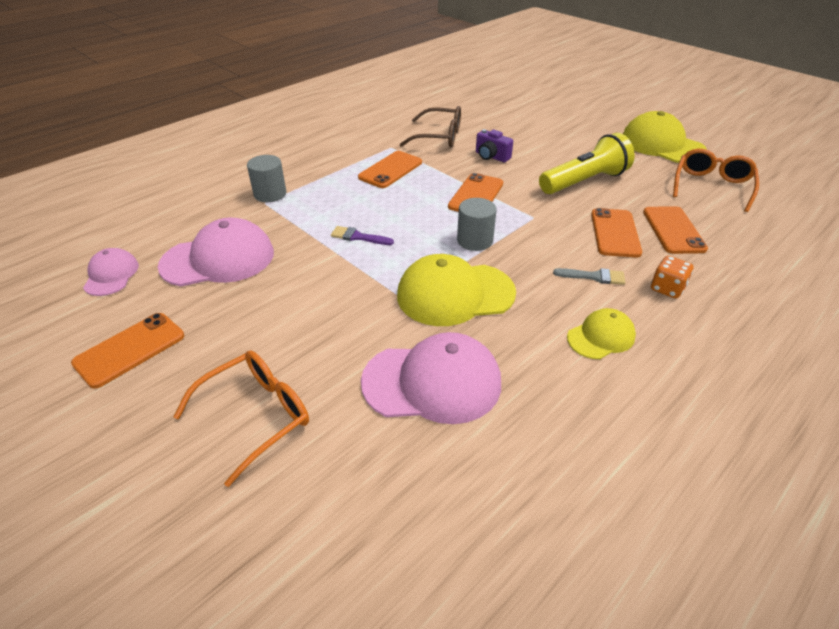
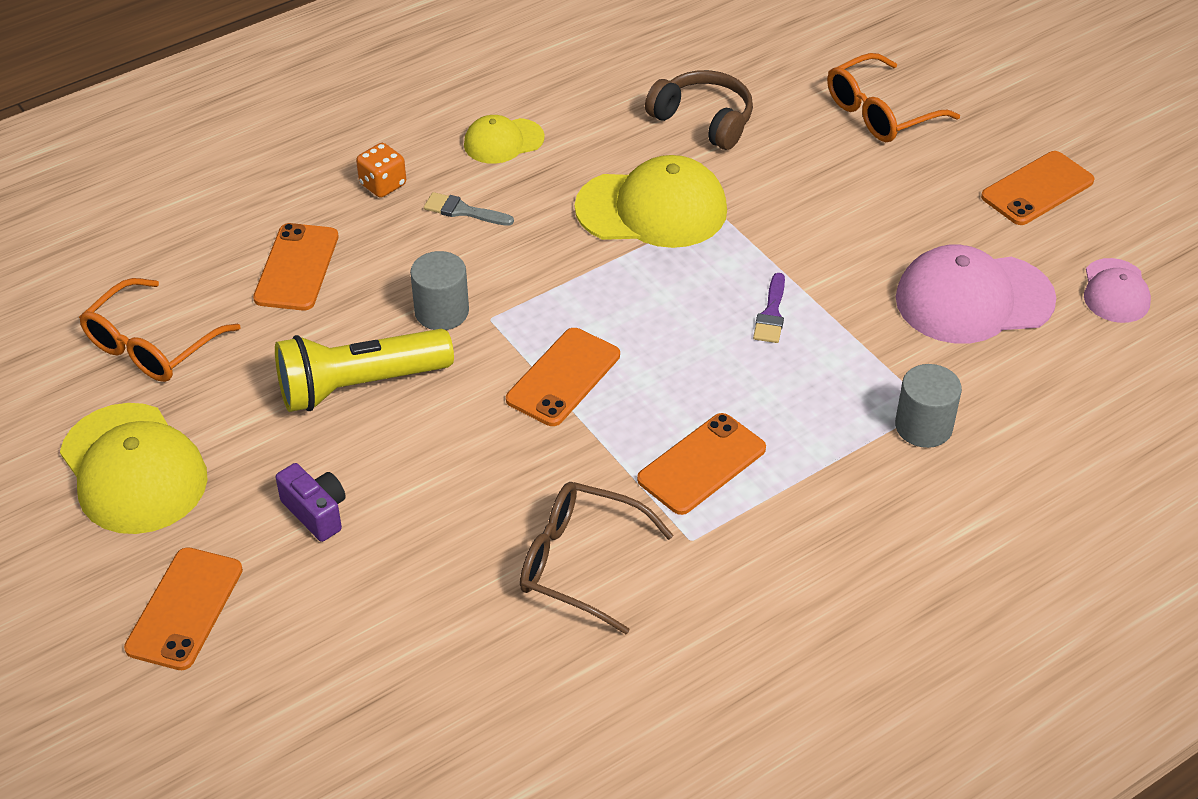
camera: 170 degrees left, 5 degrees up
(358, 237) = (771, 314): purple brush -> purple brush turned 75 degrees clockwise
(432, 382) = (703, 120): pink cap -> brown headphones
(475, 240) = (598, 286): grey cylinder -> grey cylinder (441, 312)
(491, 157) = (495, 478): purple camera -> purple camera (316, 512)
(615, 233) = (386, 273): orange phone -> orange phone (184, 609)

